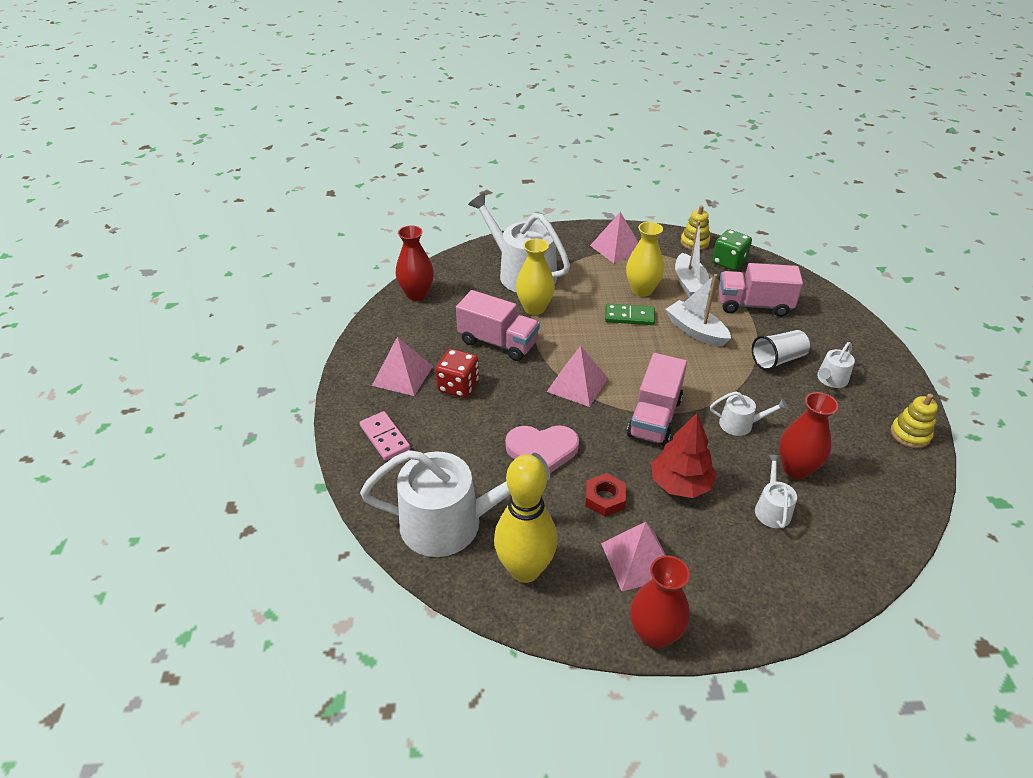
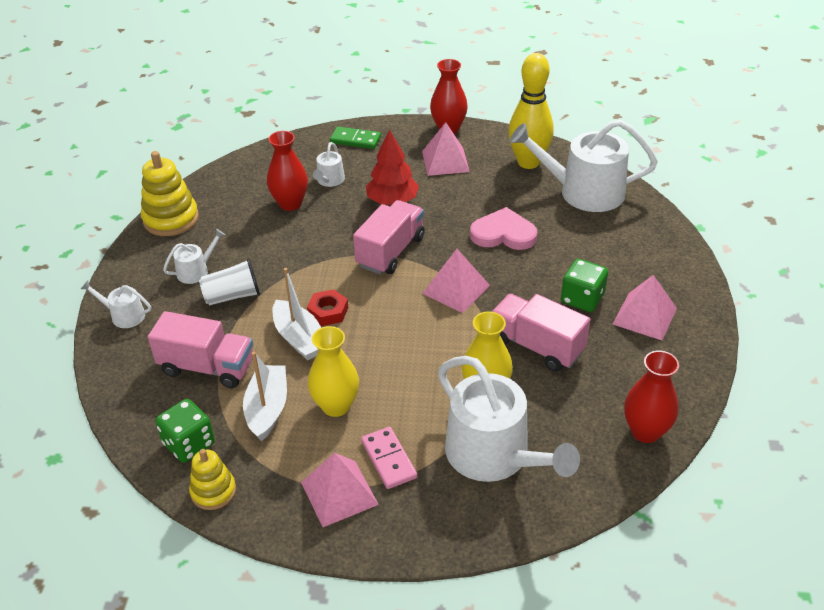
camera: 170 degrees left, 0 degrees up
(385, 438) = (651, 256): pink domino -> pink domino (389, 459)
(458, 386) = (582, 299): red dice -> green dice
(604, 498) = (458, 197): red nut -> red nut (328, 312)
(629, 316) = (369, 366): green domino -> green domino (355, 140)
(740, 424) = (314, 239): white watering can -> white watering can (124, 315)
(910, 434) = (171, 219): yellow stacking toy -> yellow stacking toy, size x1.62

